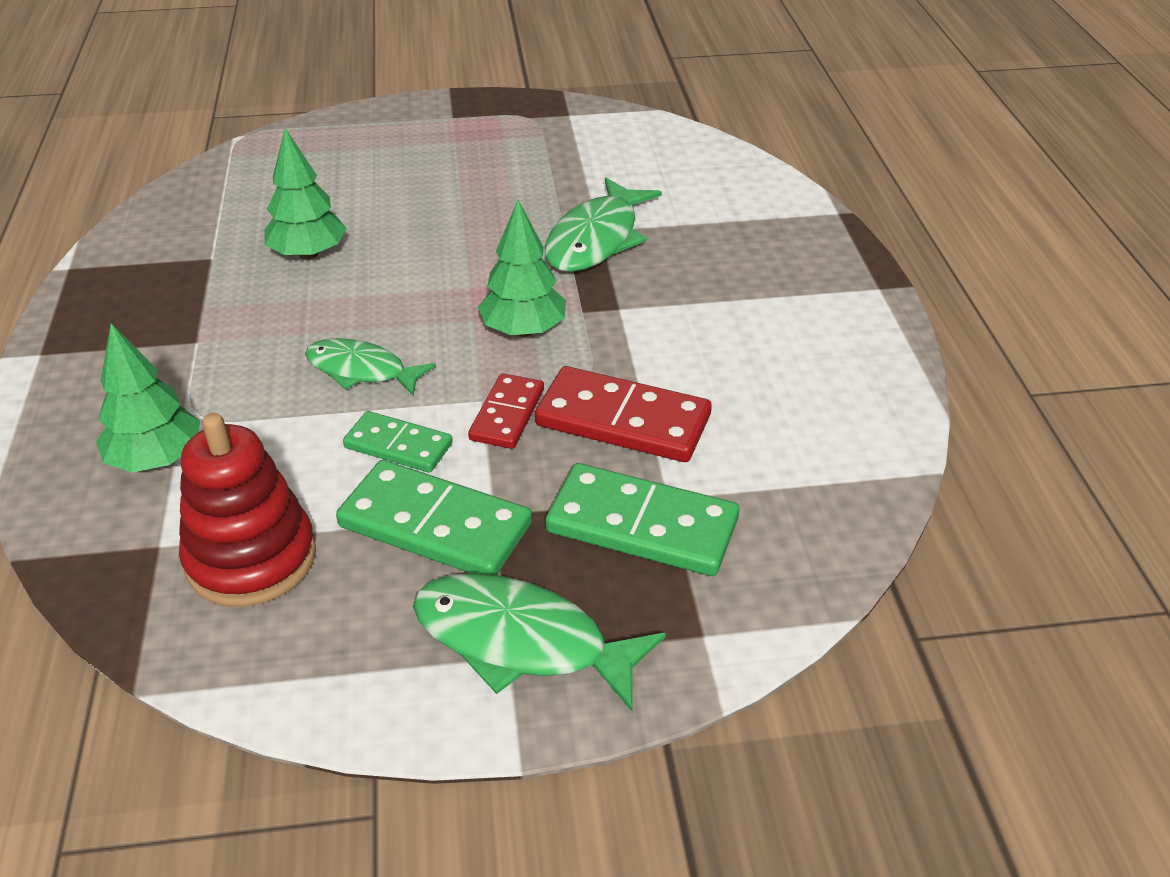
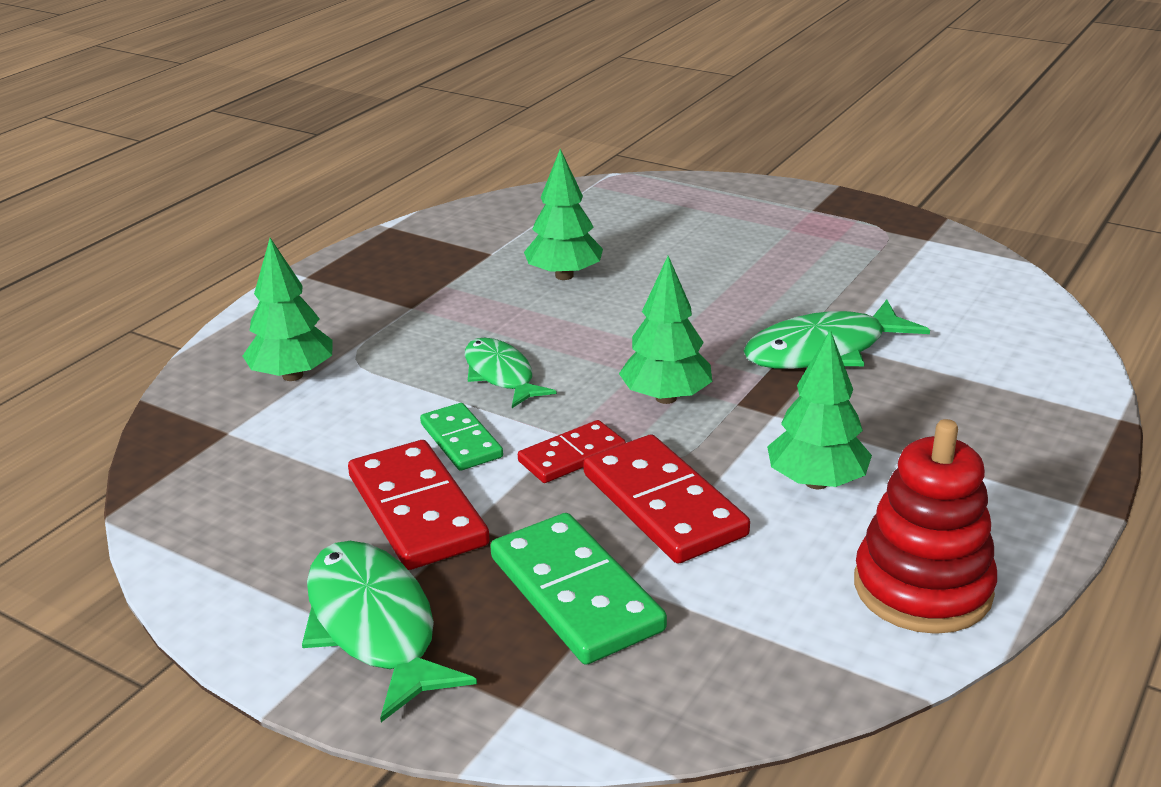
camera: 40 degrees right, 10 degrees down
(251, 558) = (271, 469): red stacking toy -> red stacking toy (922, 588)
(435, 525) = (417, 510): green domino -> red domino
(707, 349) = (816, 482): none -> green tree

